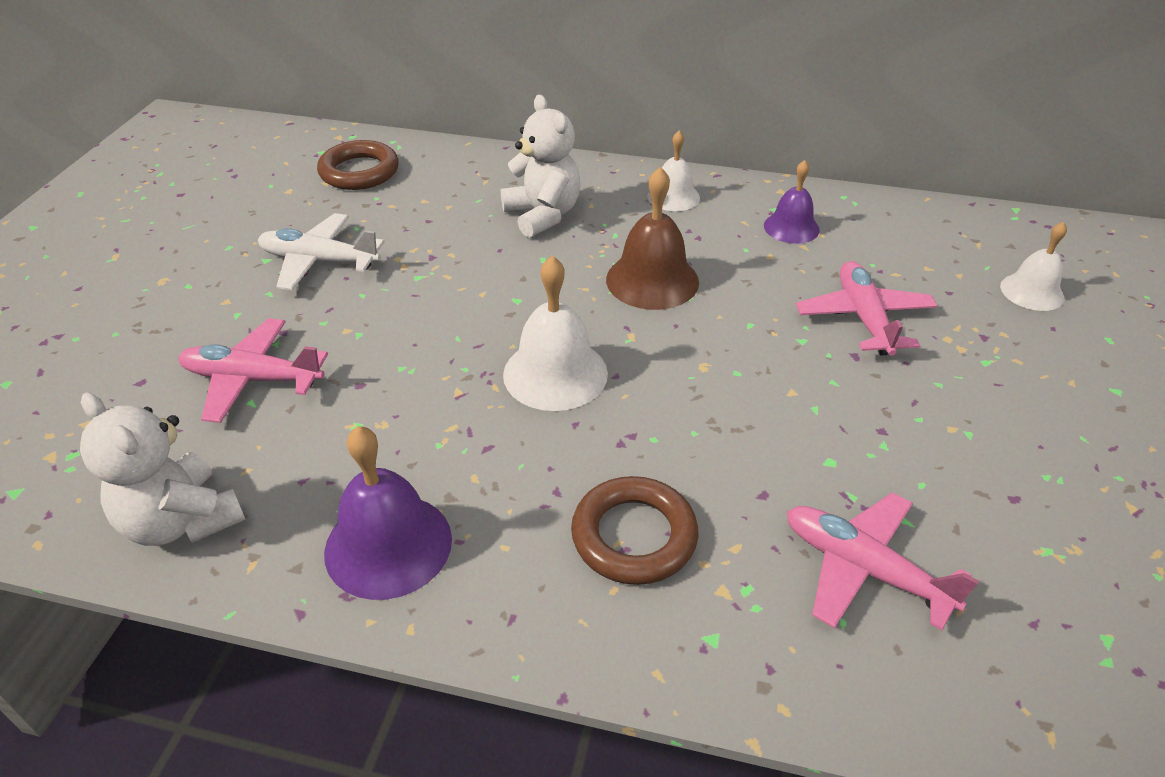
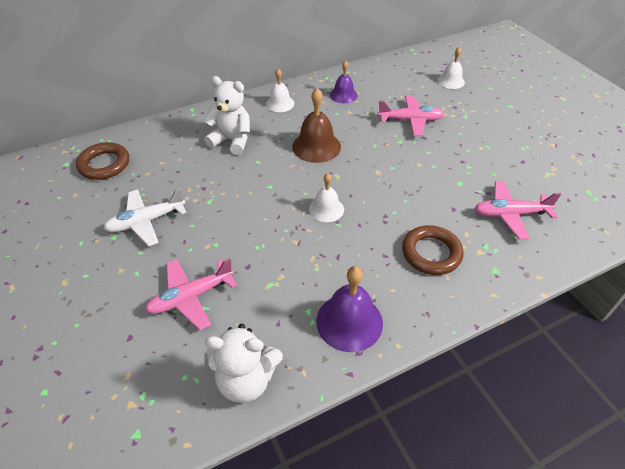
camera: 40 degrees left, 5 degrees up
(555, 373) = (326, 209): white bell -> white bell, size x0.64
(864, 318) = (410, 120): pink plane -> pink plane turned 135 degrees clockwise

